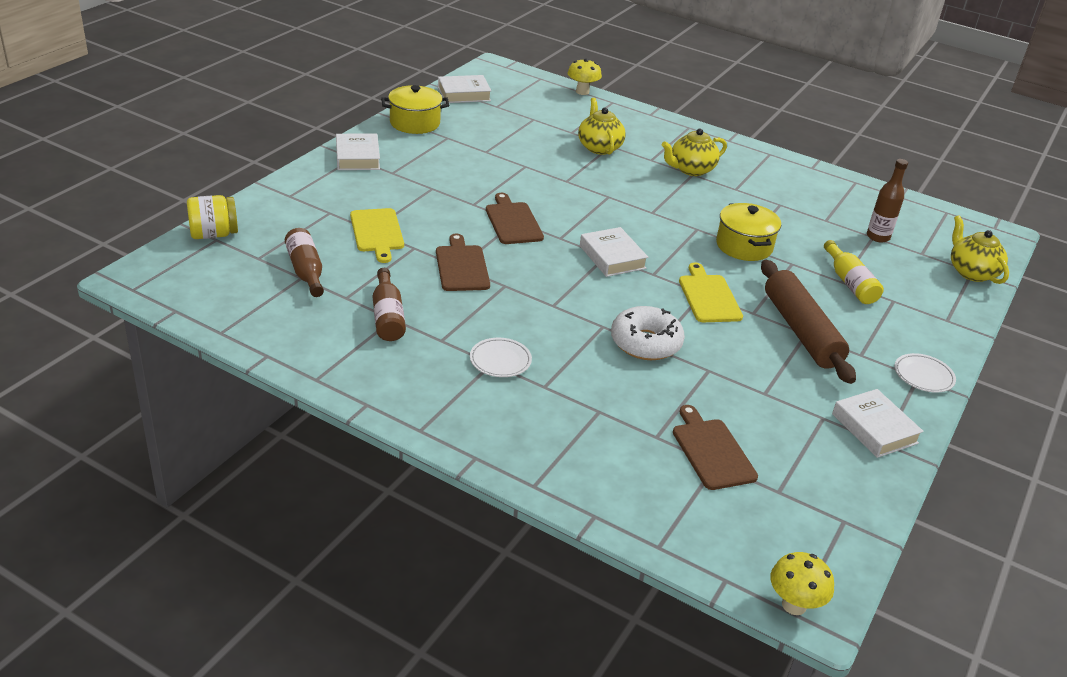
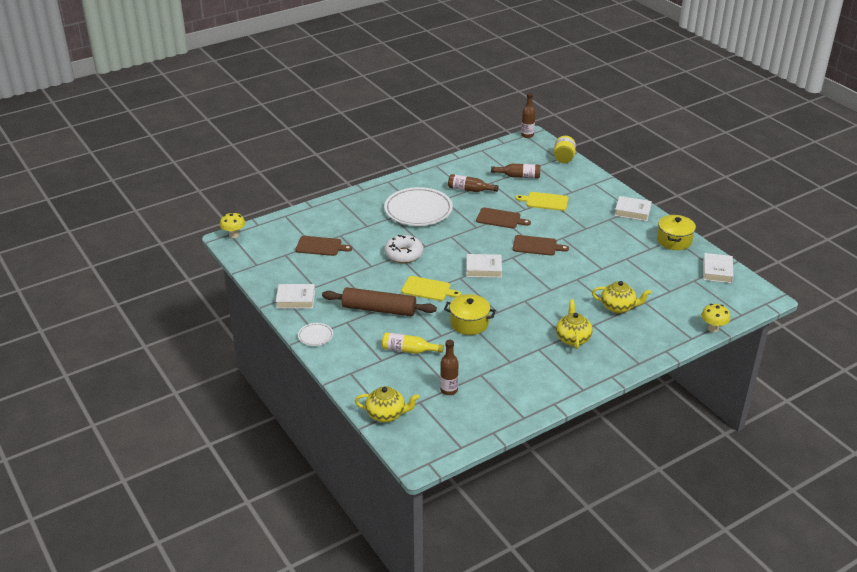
camera: 120 degrees right, 0 degrees up
(131, 287) = (527, 135): none -> brown bottle
(500, 360) = (418, 210): white plate -> white plate, size x2.26

